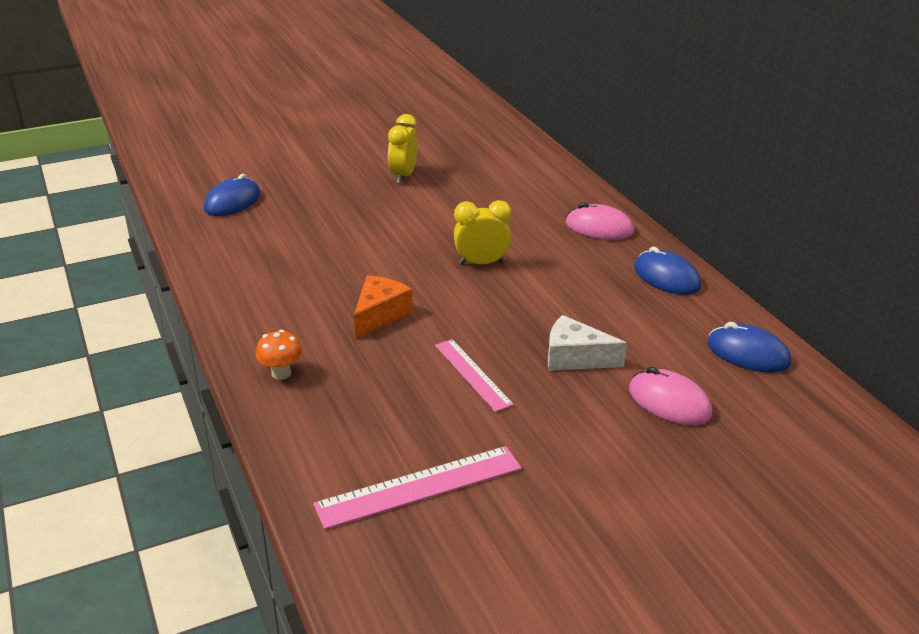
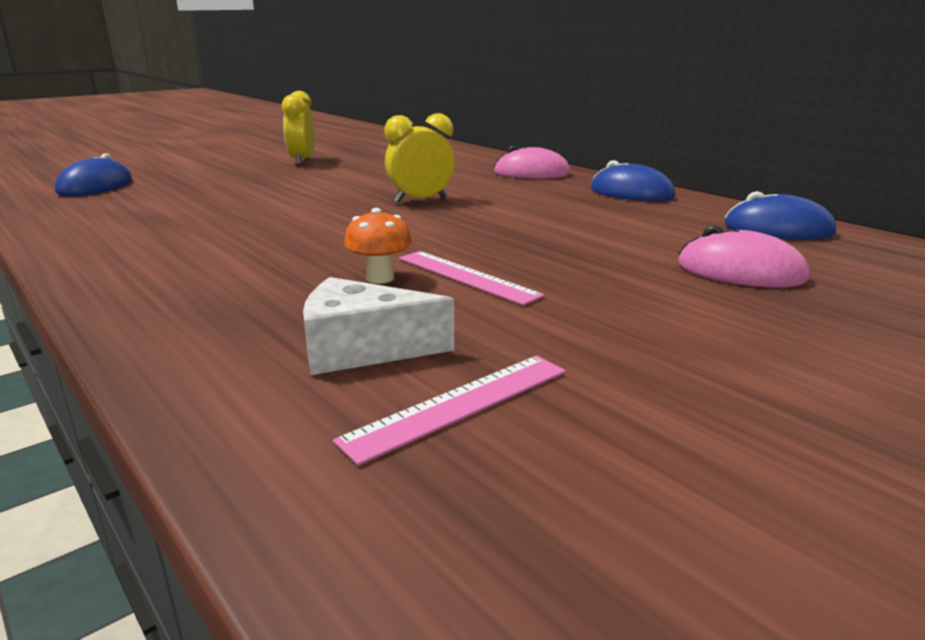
camera: 15 degrees left, 10 degrees down
(281, 373) = (171, 306): orange mushroom -> orange mushroom (380, 278)
(379, 315) = (310, 243): orange cheese -> none
(420, 487) = (460, 405): pink ruler -> pink ruler, size x0.67
(575, 358) = (588, 250): white cheese -> white cheese (362, 349)

